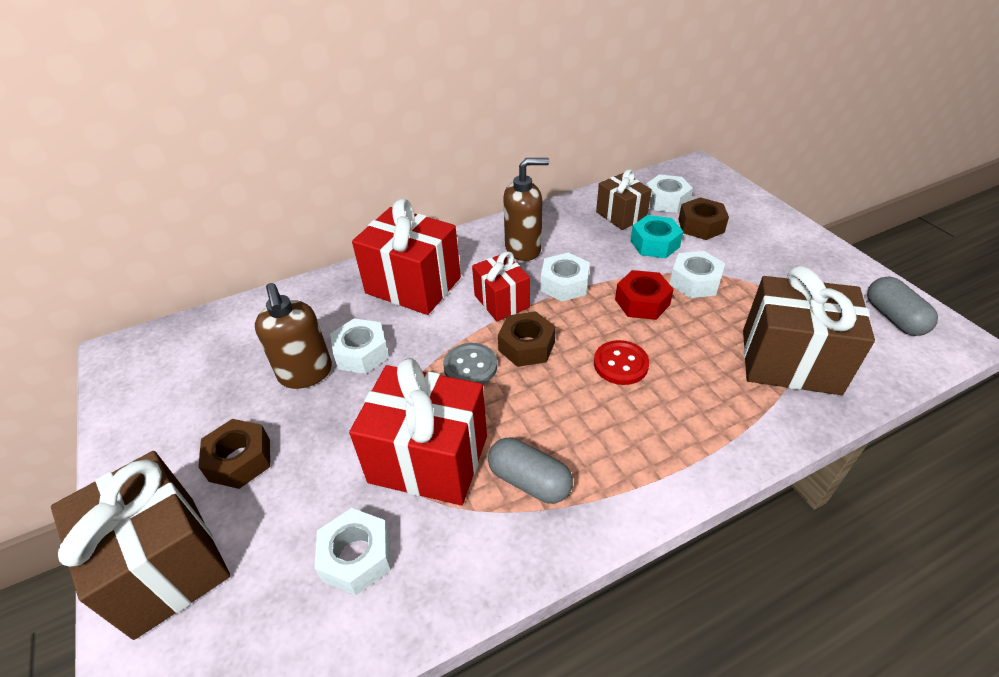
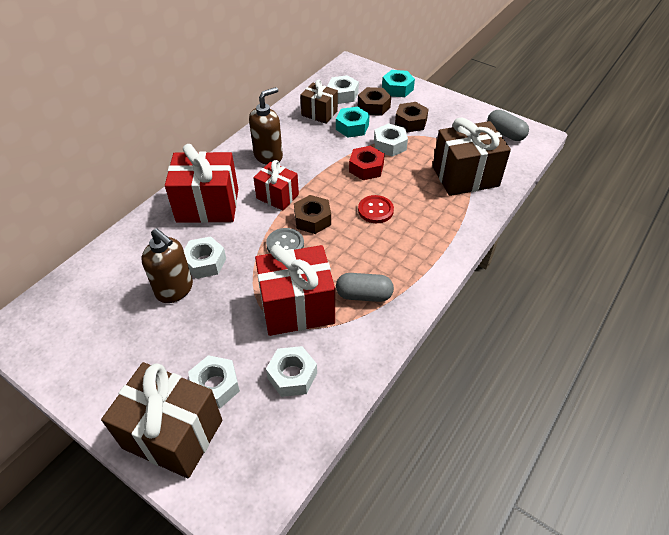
camera: 30 degrees left, 5 degrees up
(240, 460) = (172, 358): brown nut -> brown nut (411, 122)
(564, 284) = (311, 172): white nut -> white nut (215, 386)
(749, 211) = (397, 88): none -> turquoise nut

